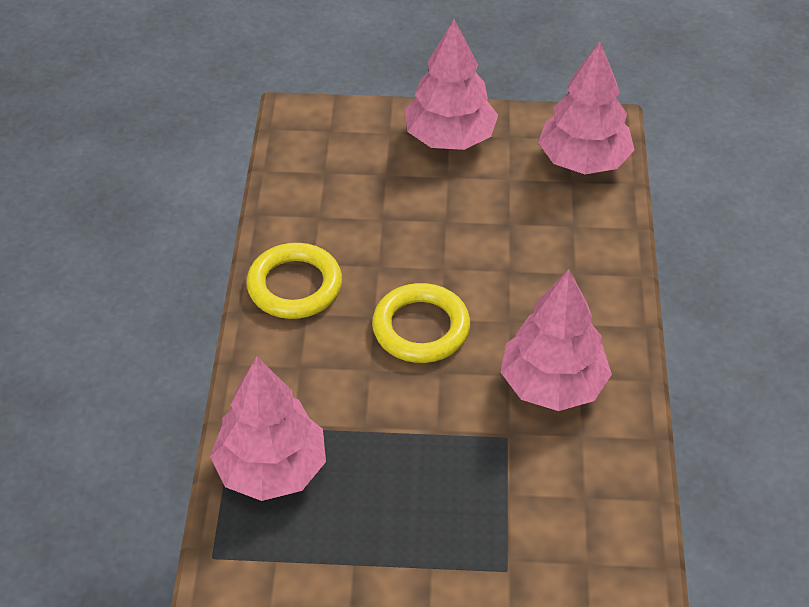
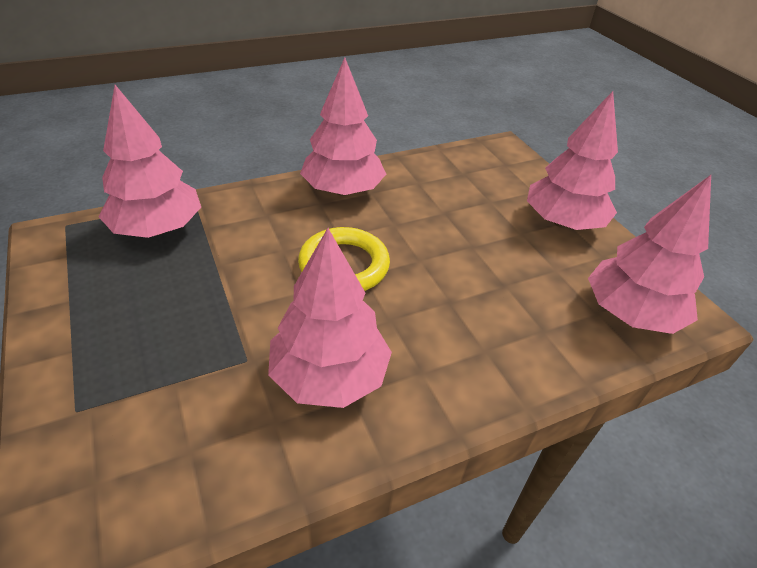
camera: 60 degrees right, 5 degrees down
(295, 286) = (342, 190): yellow ring -> pink tree

